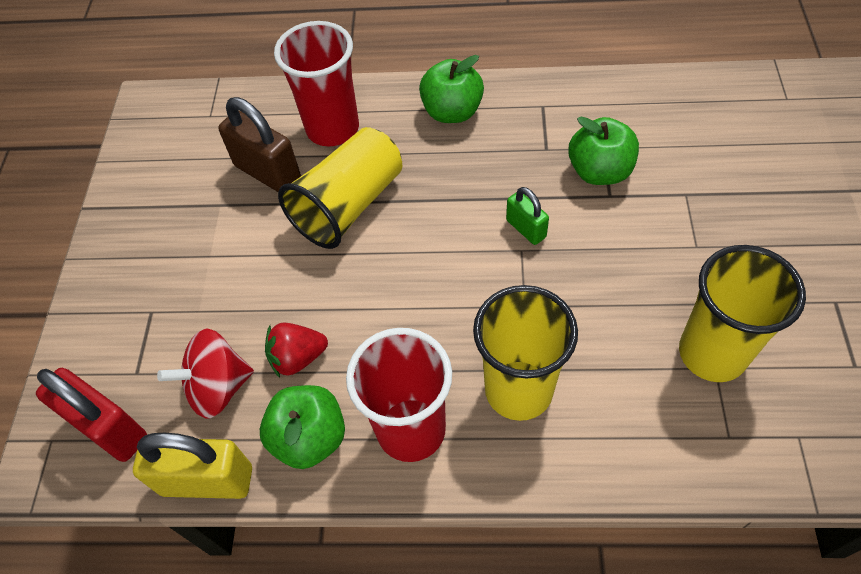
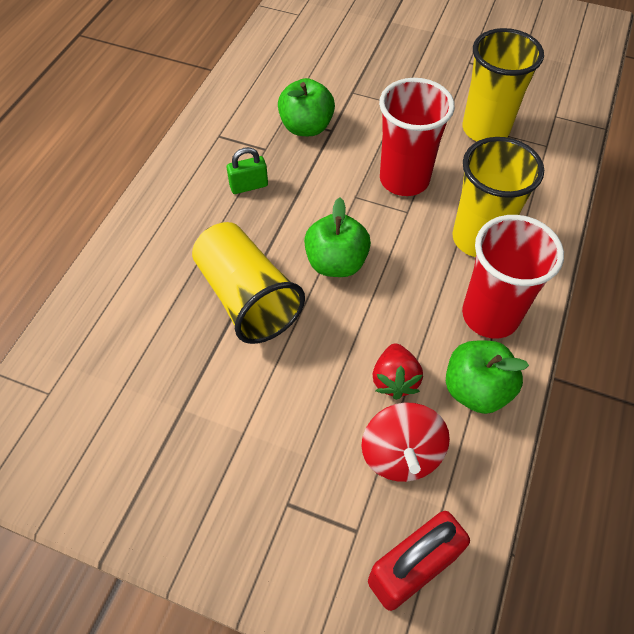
camera: 75 degrees left, 0 degrees up
(207, 480) = (493, 482): yellow padlock -> none
(267, 172) = (166, 355): brown padlock -> none
(332, 129) = (145, 286): red cup -> red cup (404, 179)
(452, 112) = (185, 193): green apple -> green apple (336, 263)
(526, 228) = (337, 187): green padlock -> green padlock (249, 186)

